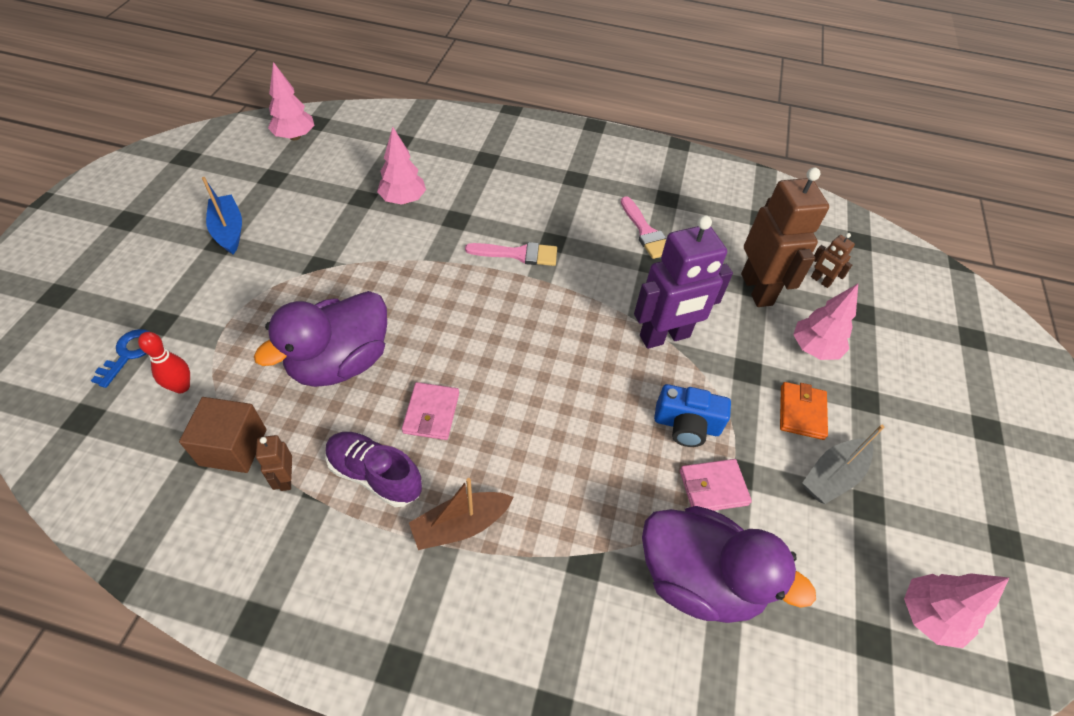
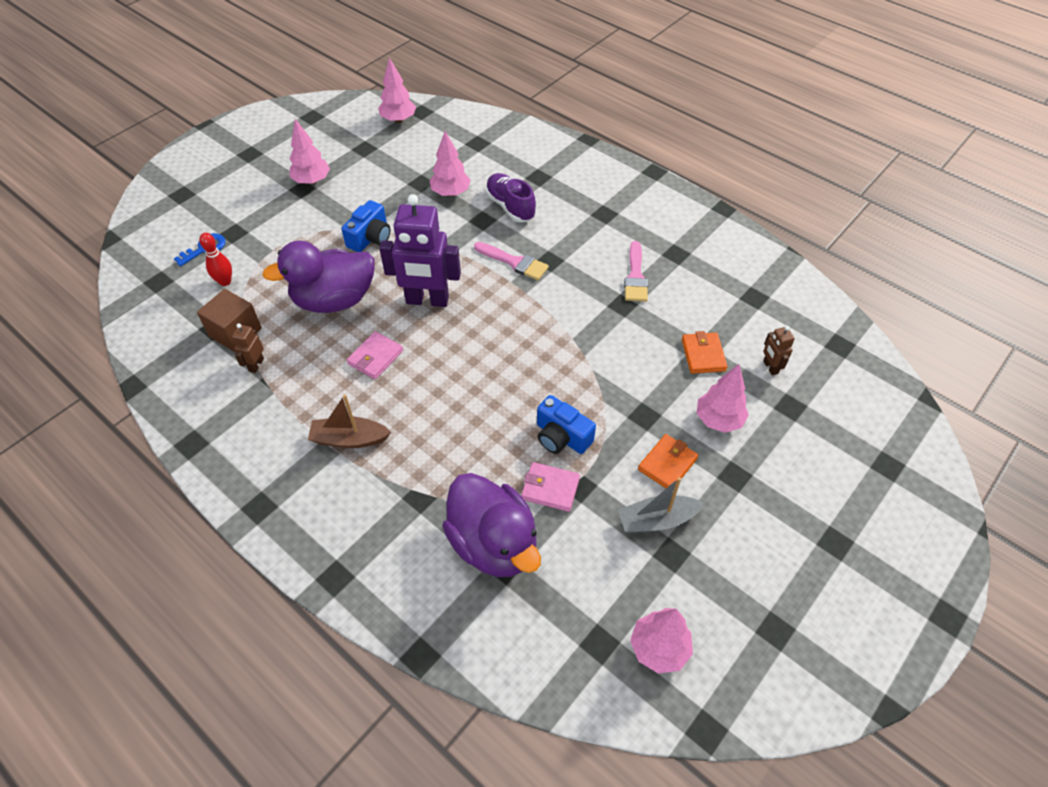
camera: 30 degrees right, 0 degrees up
(229, 231) = (312, 181): blue boat -> pink tree
(340, 276) = (370, 238): none -> blue camera
(375, 475) = (313, 384): purple shoe -> purple shoe (510, 206)
(665, 337) = (591, 365): purple robot -> purple robot (427, 300)
(757, 289) = (703, 355): brown robot -> orange wallet

